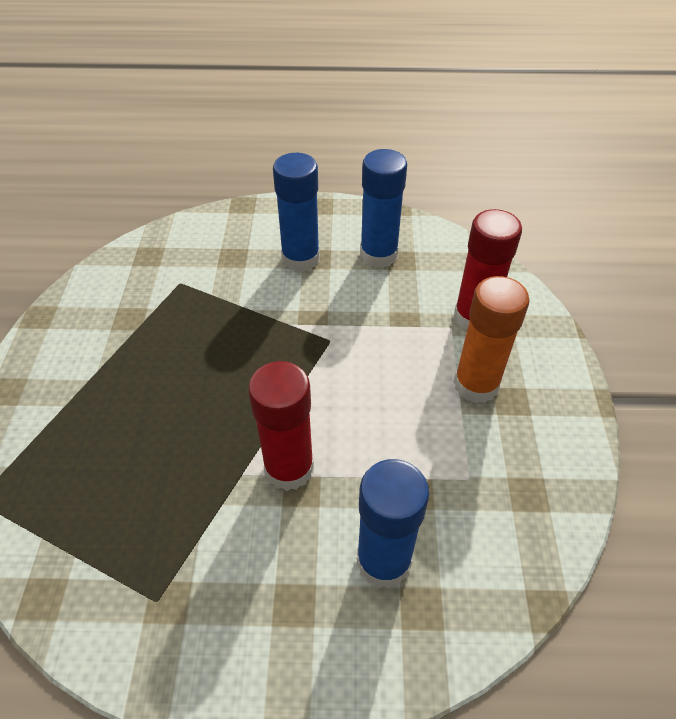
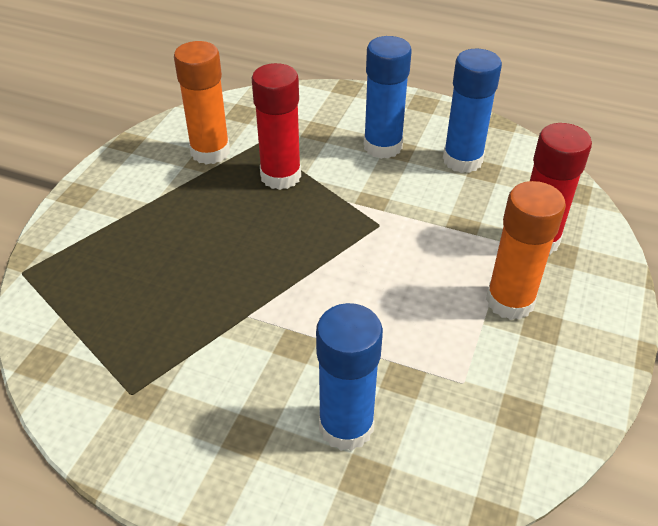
camera: 20 degrees right, 5 degrees down
(133, 306) = (210, 152): none -> orange glue stick
(289, 468) = (292, 322): red glue stick -> red glue stick (280, 176)

